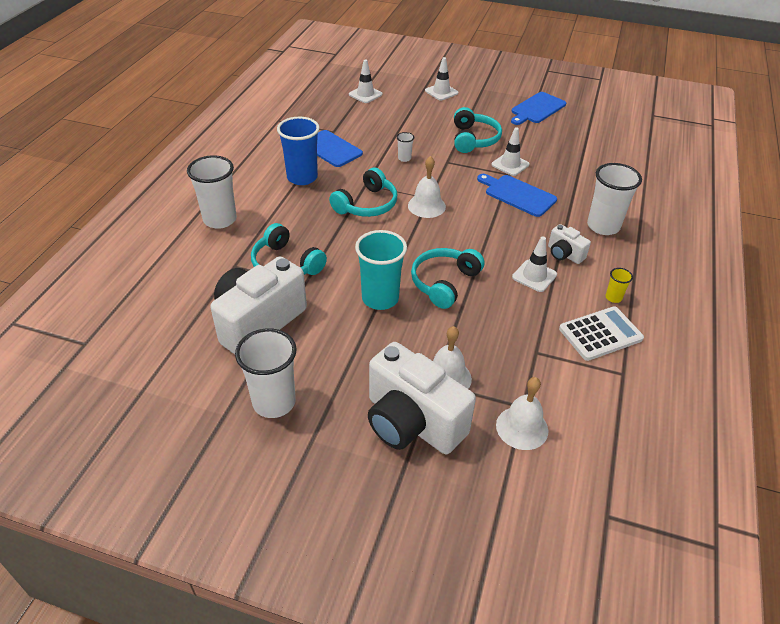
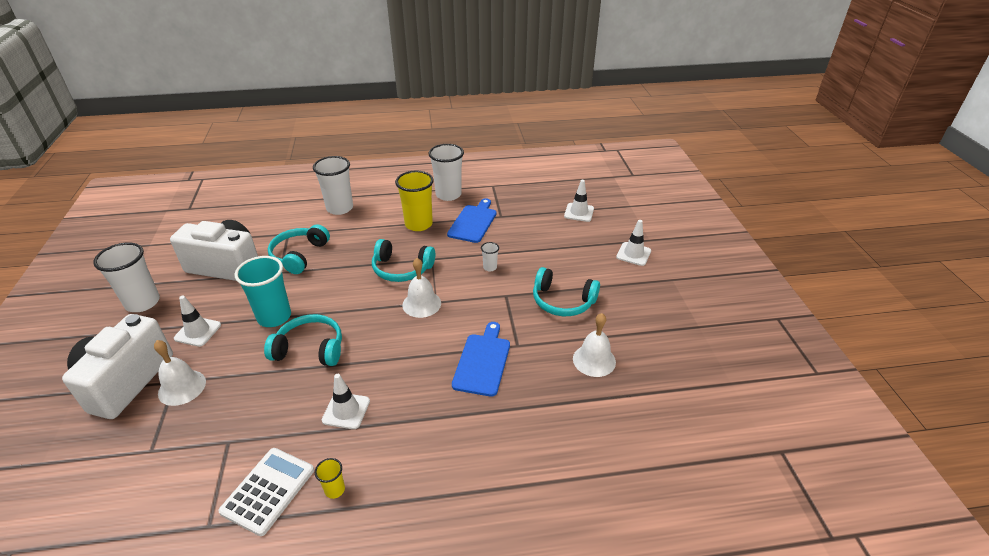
camera: 65 degrees right, 5 degrees down
(302, 177) = (418, 224): blue cup -> yellow cup
(473, 139) = (562, 301): turquoise headphones -> turquoise headphones turned 45 degrees clockwise
(510, 164) = (536, 341): white traffic cone -> white traffic cone (198, 332)
(522, 427) = (123, 456): white bell -> white bell (594, 360)
(537, 109) = (674, 332): blue cutting board -> none
(564, 254) = (394, 427): white camera -> none
(600, 334) = (268, 490): white calculator -> white calculator turned 105 degrees counterclockwise
(603, 226) = (467, 451): white cup -> white cup (448, 194)

